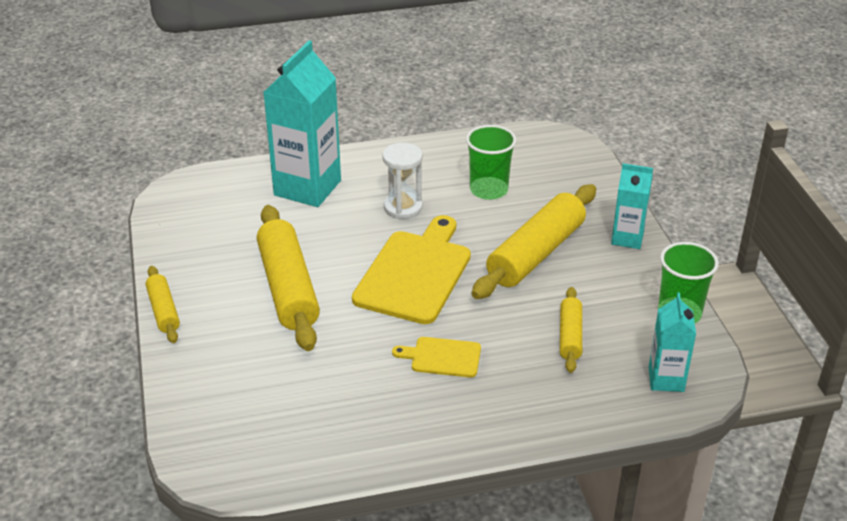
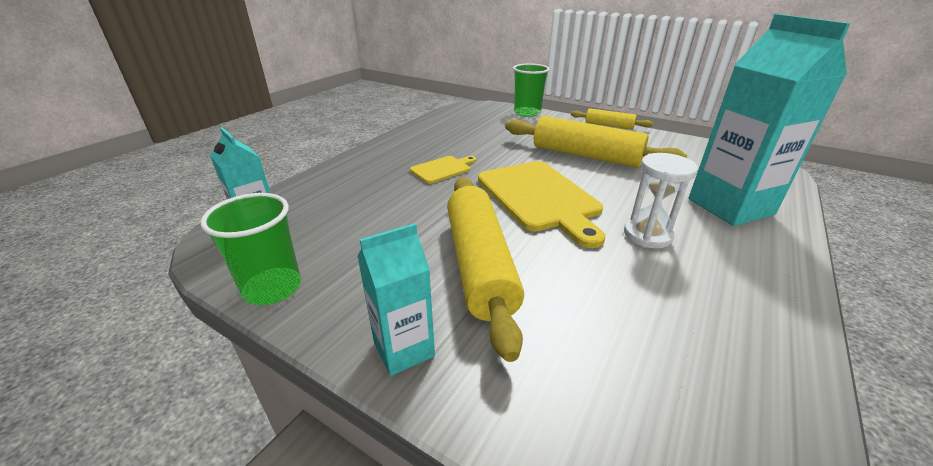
camera: 135 degrees right, 5 degrees down
(488, 190) = (632, 305): green cup -> green cup (527, 113)
(570, 336) = (369, 218): yellow rolling pin -> none

